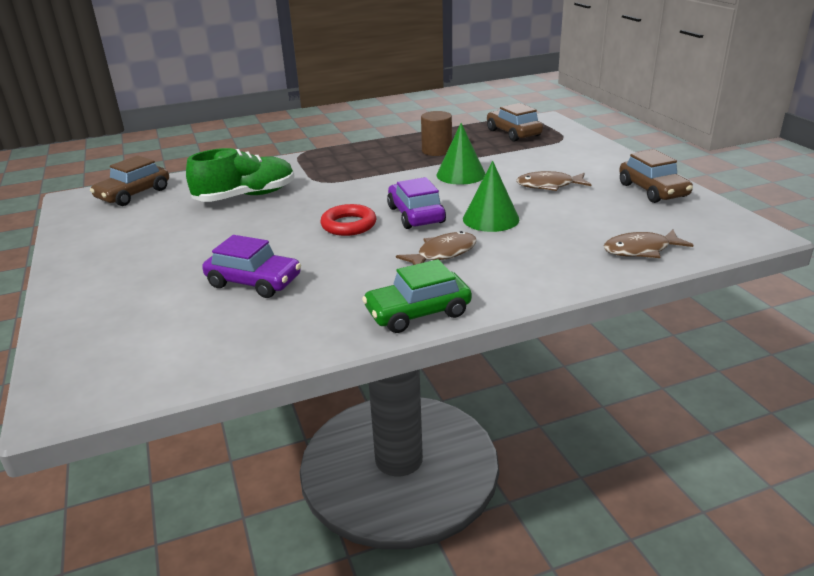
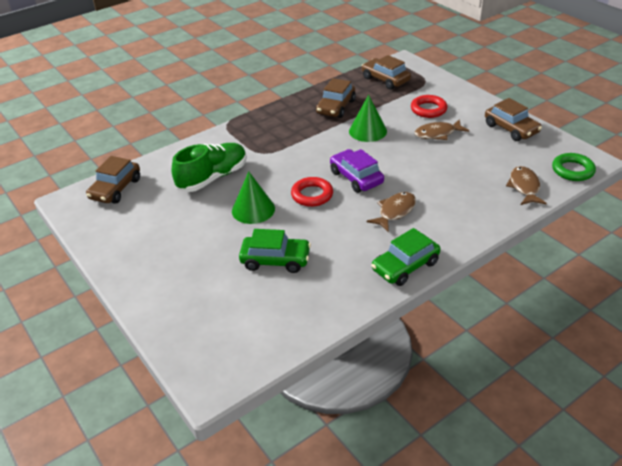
camera: 15 degrees left, 10 degrees up
(254, 282) = (275, 260): purple car -> green car
(436, 151) = (336, 107): brown cylinder -> brown car
(491, 219) = (412, 173): green cone -> green cone (253, 209)
(551, 163) = (428, 109): none -> red ring
(641, 250) = (524, 187): brown fish -> brown fish turned 120 degrees clockwise
(723, 241) = (572, 170): none -> green ring

